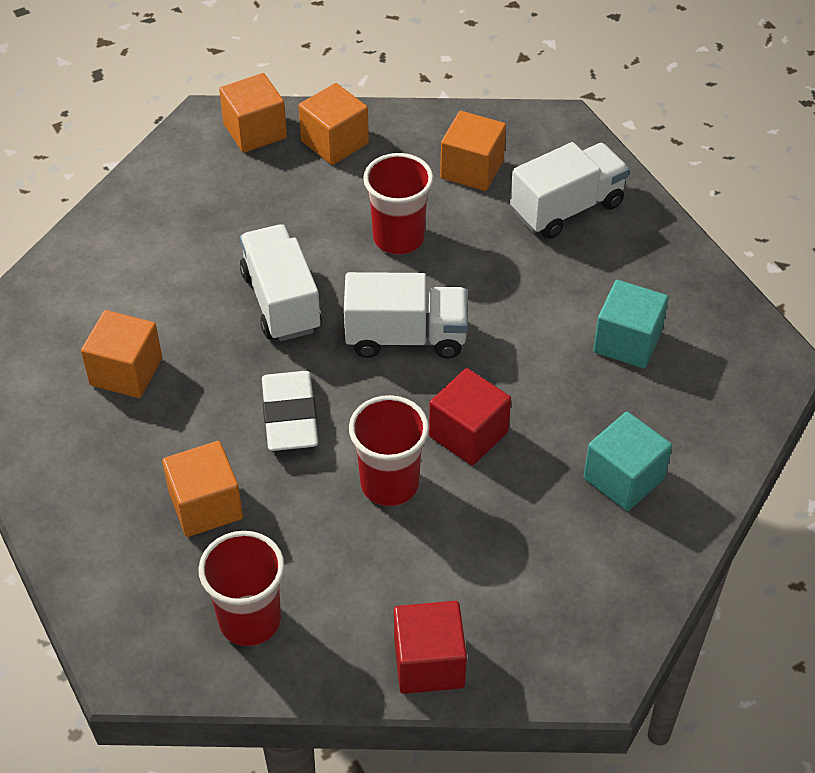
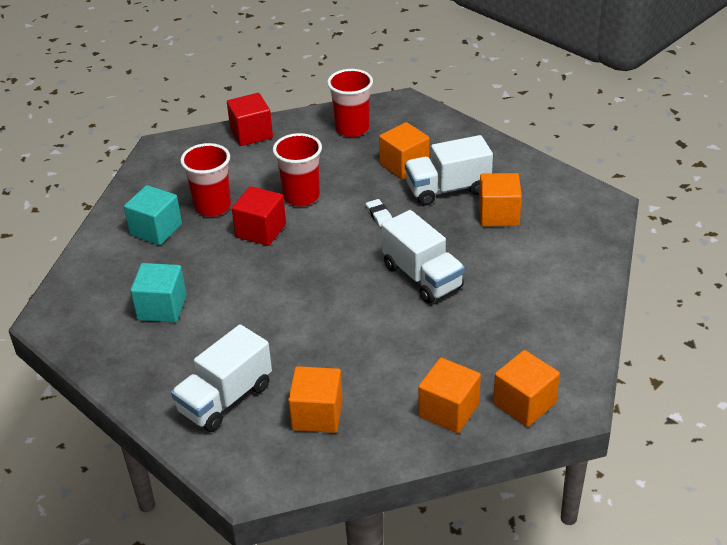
camera: 165 degrees right, 10 degrees down
(290, 416) = (379, 215): white eraser -> white eraser, size x0.48
(398, 238) = (356, 341): red cup -> red cup (212, 207)
(406, 337) = (323, 275): white truck -> white truck (448, 189)

